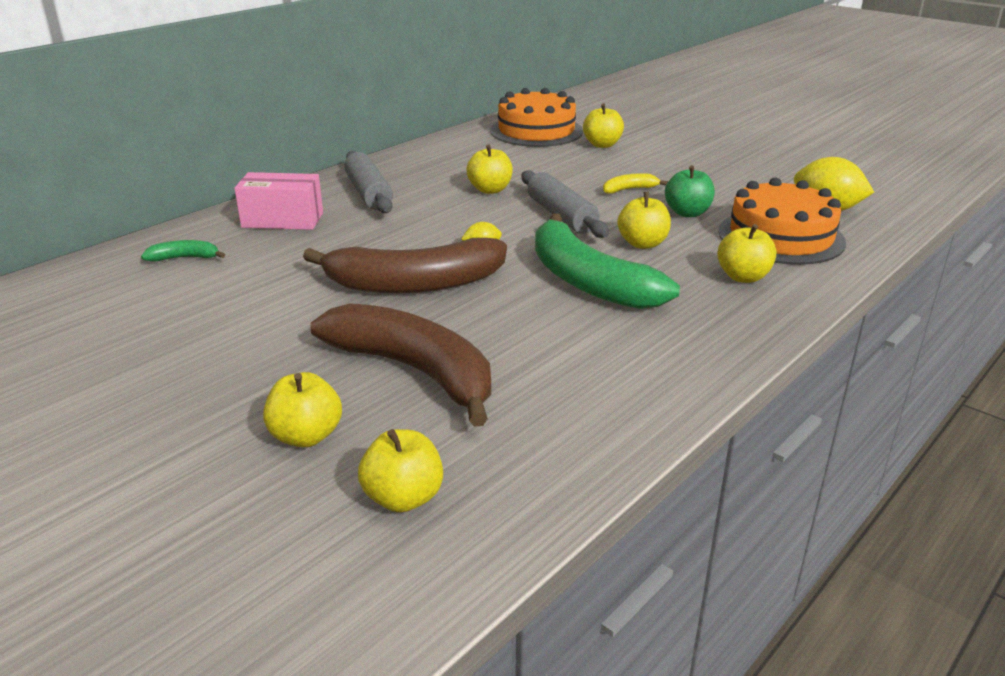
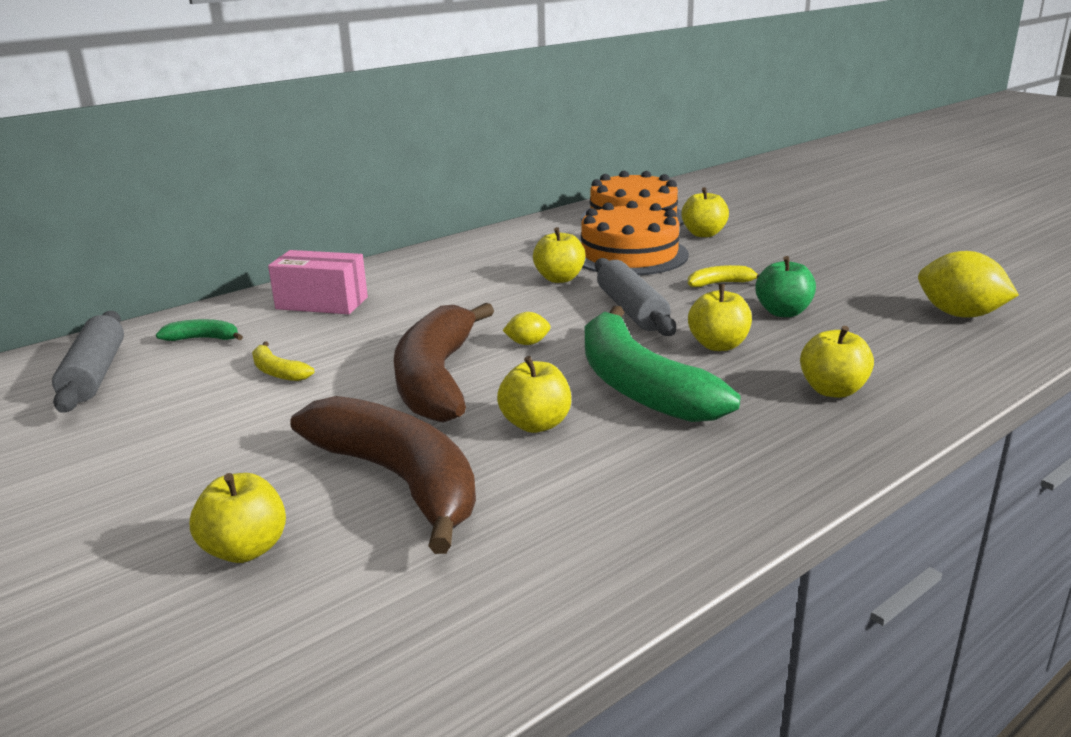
camera: 10 degrees right, 5 degrees down
(268, 285) = (277, 372): none -> yellow banana
(369, 193) = (425, 278): grey rolling pin -> grey rolling pin (95, 374)
(403, 498) = (326, 637): yellow apple -> yellow apple (536, 424)
(414, 284) = (437, 379): brown banana -> brown banana turned 90 degrees clockwise
(781, 237) = (893, 344): orange cake -> orange cake (629, 254)

